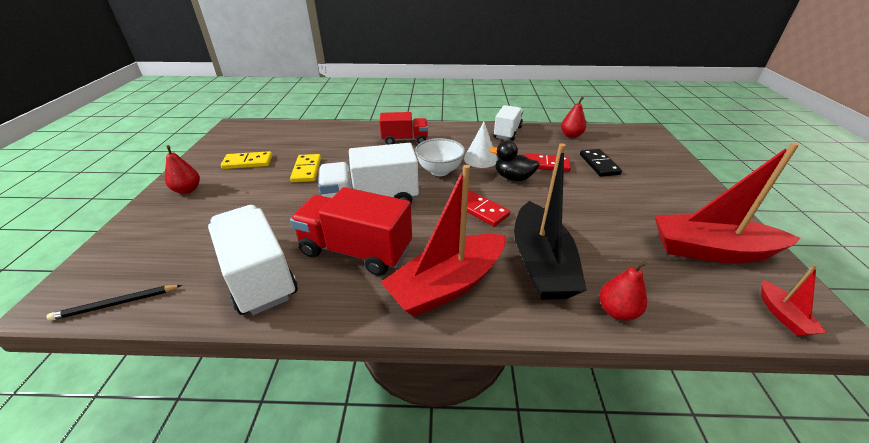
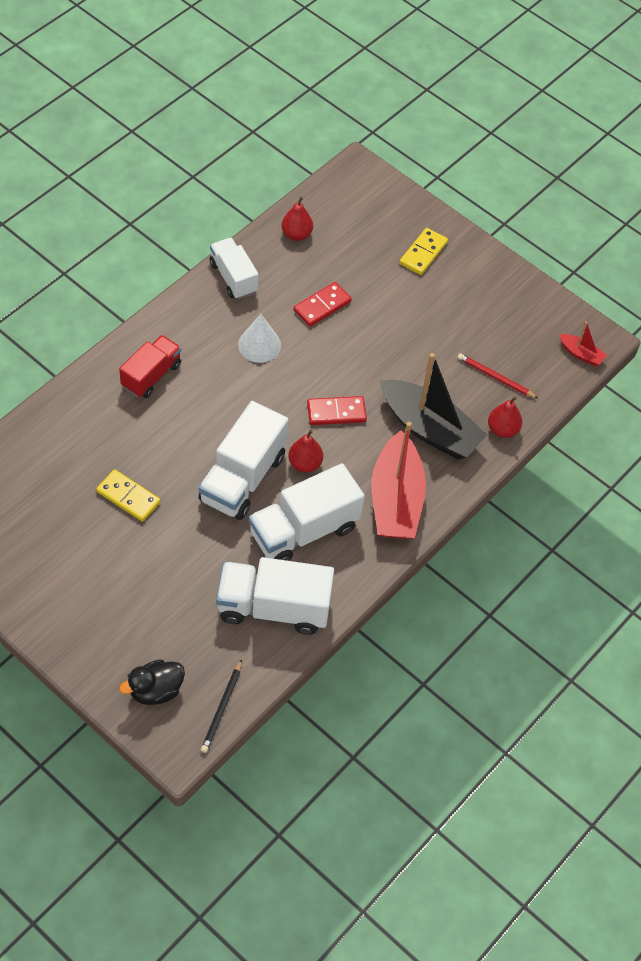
camera: 55 degrees left, 20 degrees up
(187, 190) = (67, 613): red pear -> red pear (305, 464)
(248, 162) = (53, 540): yellow domino -> yellow domino (423, 253)
(356, 251) = (304, 530): red truck -> white truck
(439, 171) = (246, 393): white bowl -> none
(513, 178) = (316, 349): black duck -> black duck (156, 690)
(599, 164) = (363, 269): black domino -> none
(650, 272) = (495, 377): none -> red pencil
(710, 250) = (513, 322): red boat -> none

